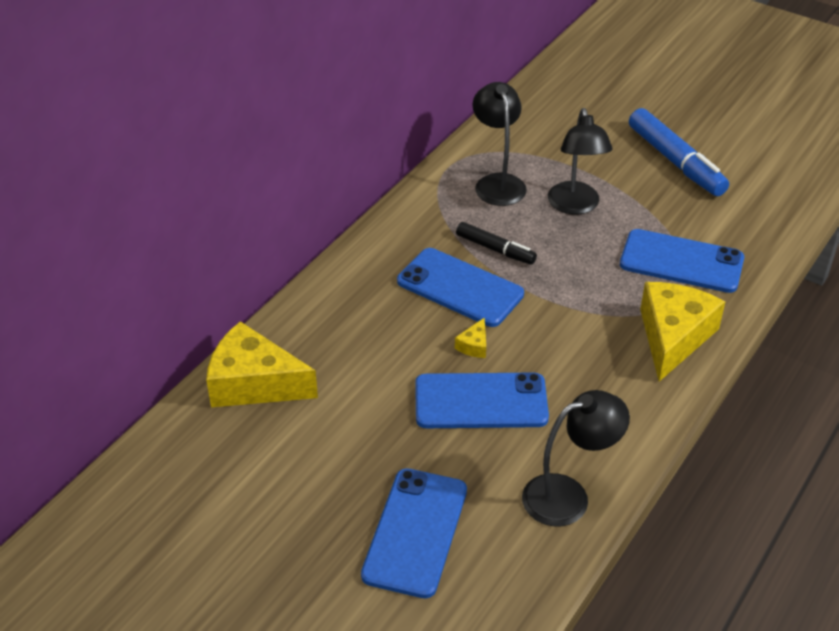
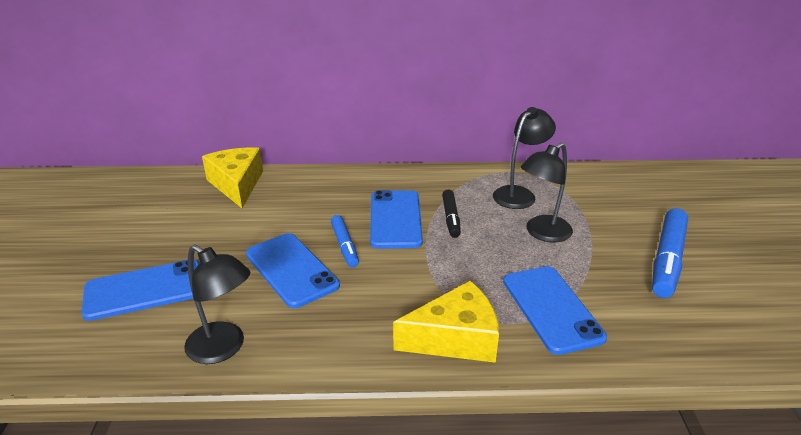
camera: 55 degrees right, 10 degrees down
(474, 345) = (344, 246): yellow cheese -> blue marker

